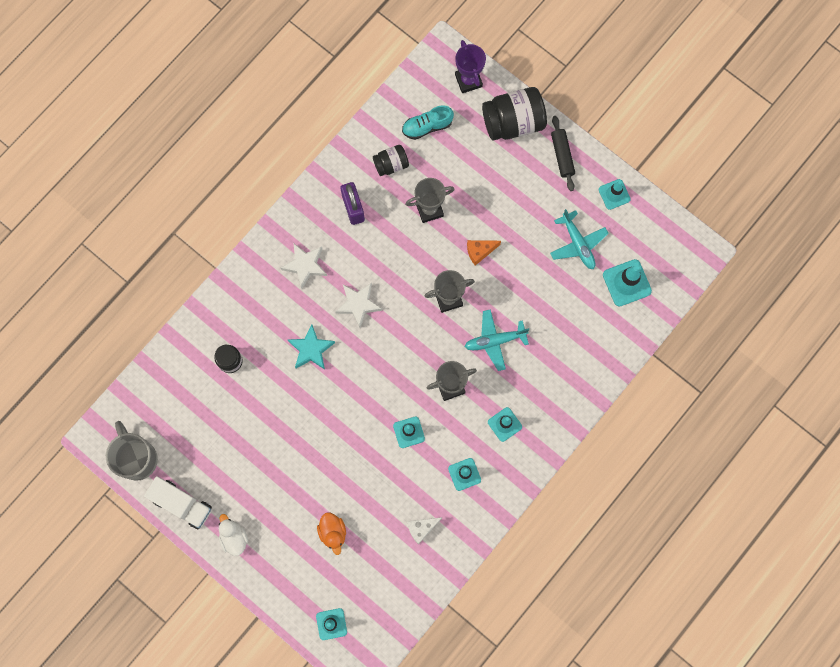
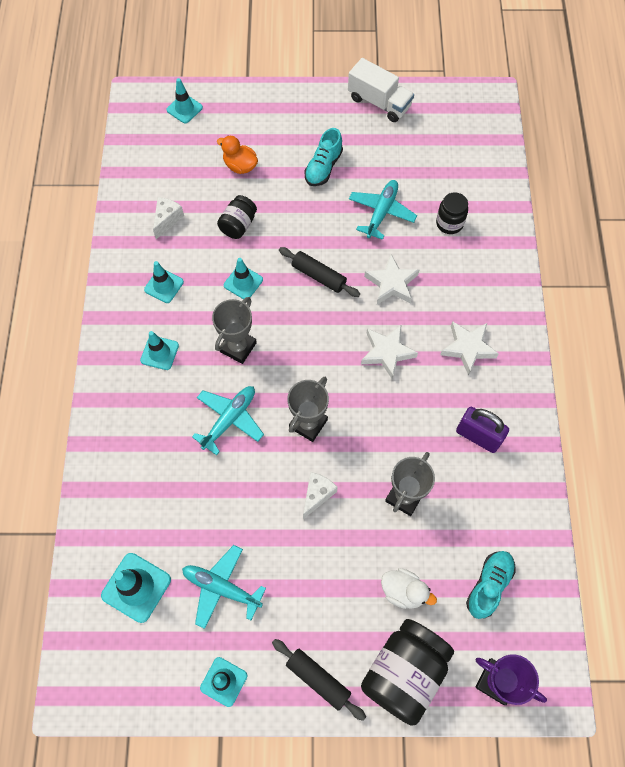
camera: 140 degrees right, 10 degrees down
(137, 458) = (446, 106): grey mug -> none
(182, 504) = (379, 102): white truck -> white truck turned 135 degrees counterclockwise
(234, 537) = (316, 110): white duck -> white duck (403, 591)
(268, 408) = (381, 212): none -> turquoise plane
(274, 480) = (323, 167): none -> turquoise shoe
(311, 349) = (391, 283): turquoise star -> white star
(354, 395) = (319, 276): none -> black rolling pin
(391, 164) = (485, 511): black jar -> black jar (238, 225)
(480, 251) = (317, 495): orange cheese -> white cheese

